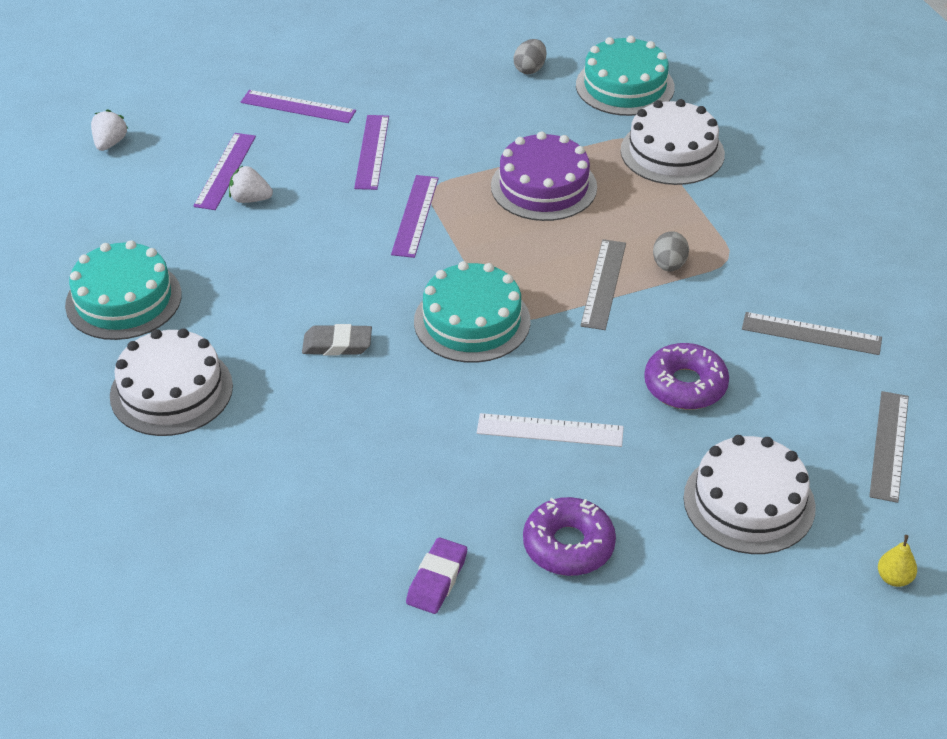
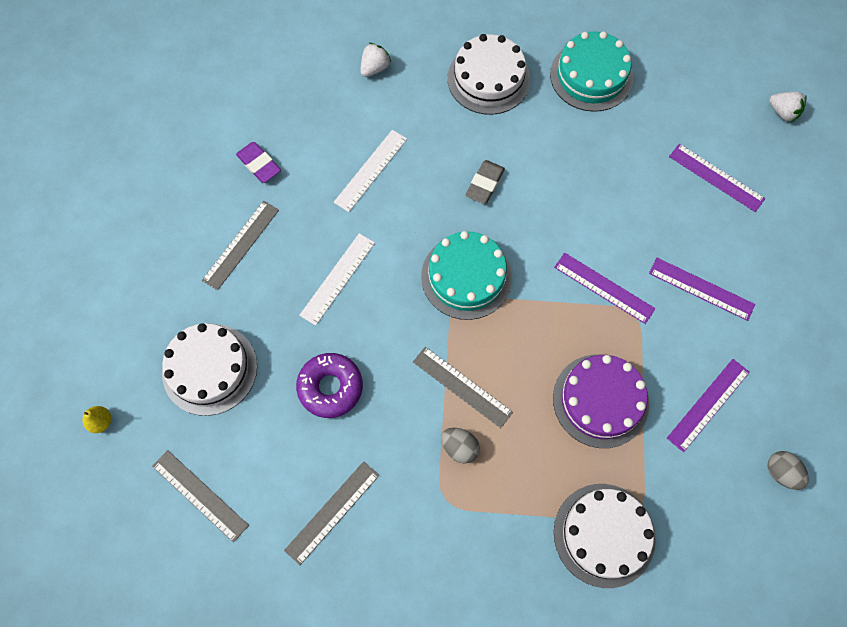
camera: 115 degrees right, 25 degrees up
(250, 199) = (672, 183): white strawberry -> white strawberry (375, 68)
(298, 107) = (787, 256): purple ruler -> purple ruler (708, 404)
(378, 456) = (371, 170): none -> white ruler
(568, 545) = (241, 244): purple donut -> grey ruler
(625, 86) = (722, 548): turquoise cake -> none

